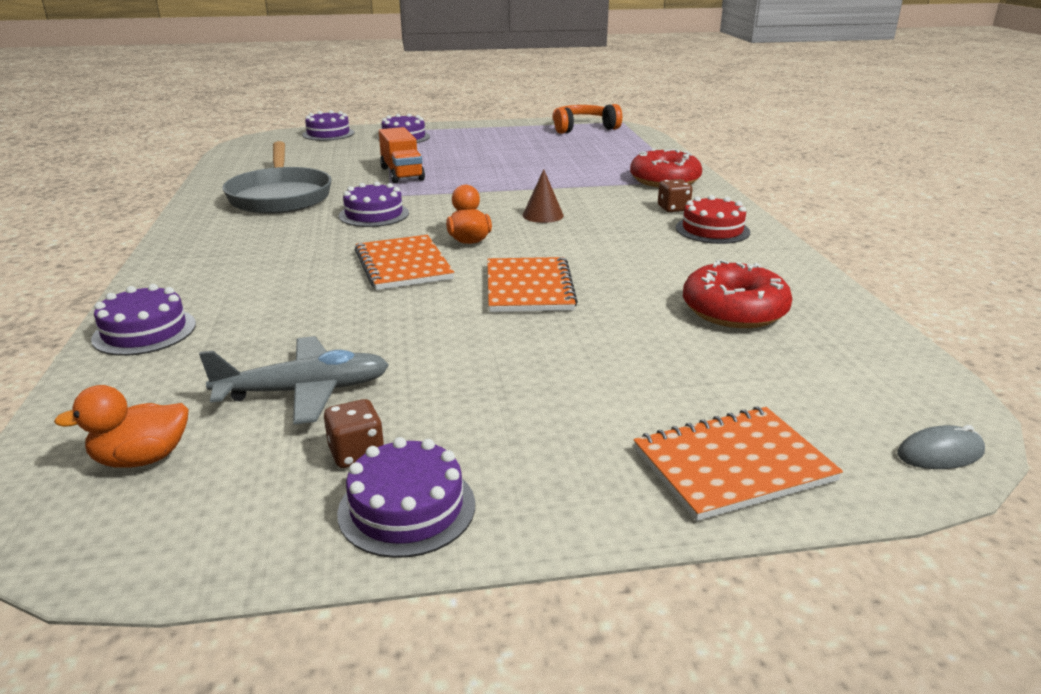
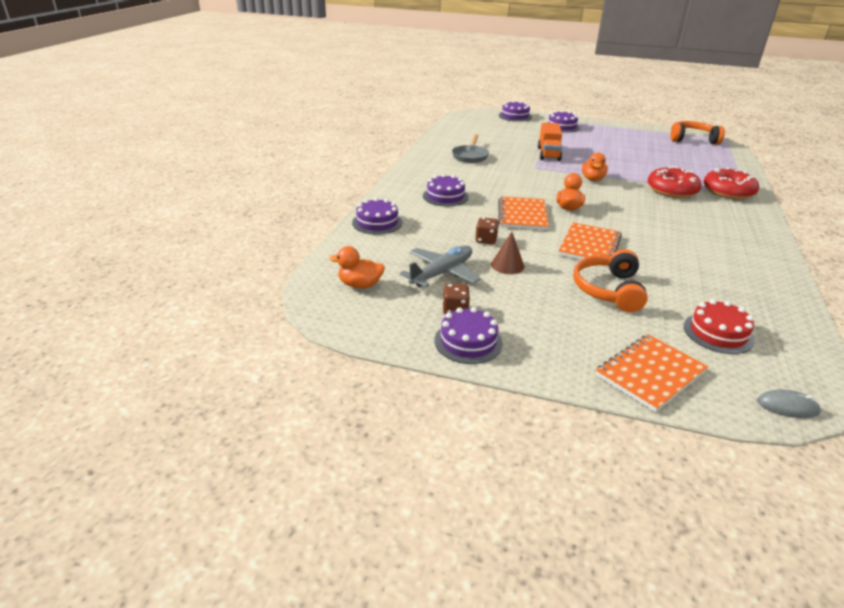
camera: 25 degrees right, 5 degrees up
(280, 196) = (470, 156): grey pan -> grey pan, size x0.59
(305, 391) = (442, 273): grey plane -> grey plane turned 60 degrees counterclockwise
(374, 214) = (519, 179): purple cake -> purple cake (445, 196)
(482, 196) = (592, 179): none -> orange duck
(543, 215) = (625, 200): brown cone -> brown cone (507, 265)
(593, 347) = (608, 290): none -> orange headphones
(673, 209) = (720, 214): brown dice -> brown dice (486, 240)
(712, 230) = (738, 235): red cake -> red cake (718, 333)
(733, 465) = (650, 373): orange notebook -> orange notebook turned 45 degrees counterclockwise
(734, 310) = (714, 291): red donut -> red donut (672, 190)

